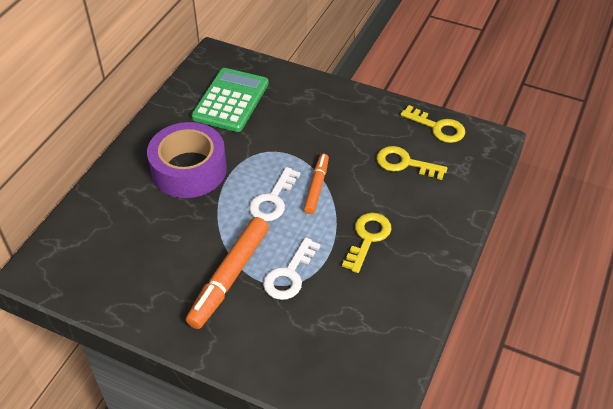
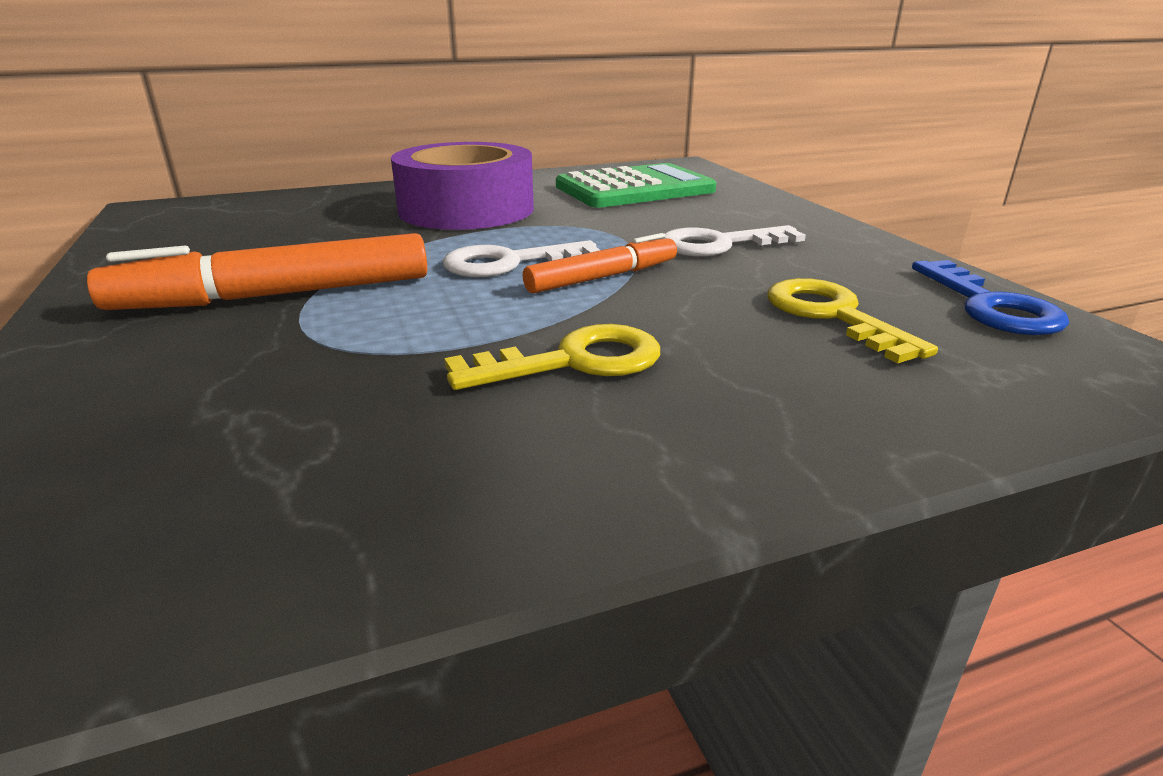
camera: 45 degrees right, 20 degrees down
(289, 275) = (348, 333): white key -> white key (718, 244)
(438, 127) = (990, 306): yellow key -> blue key

